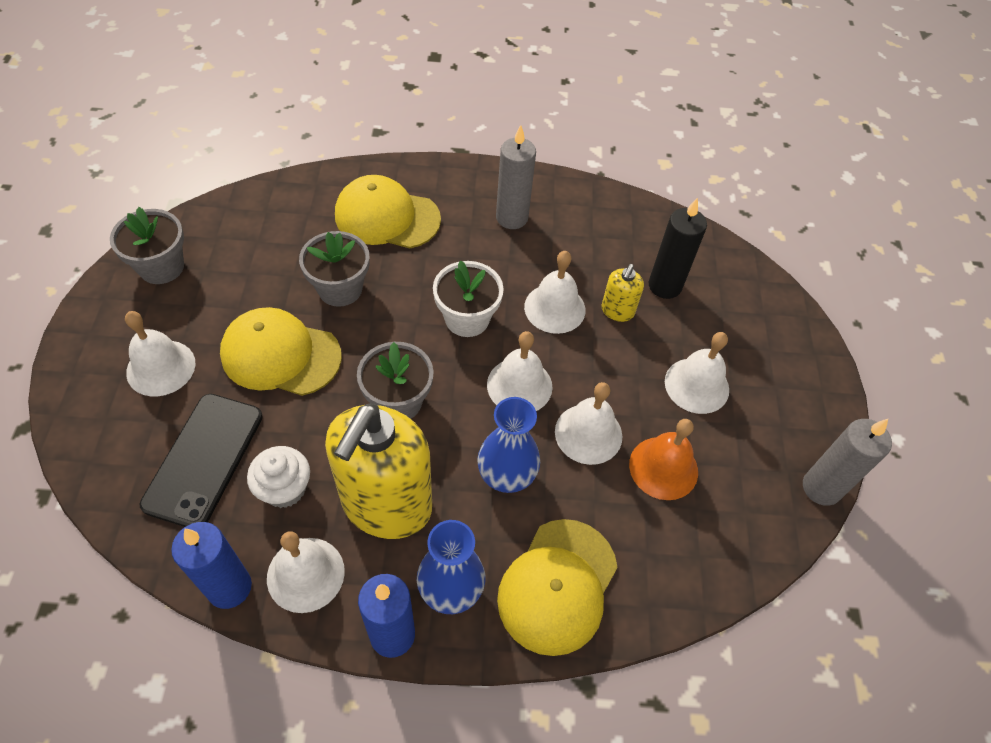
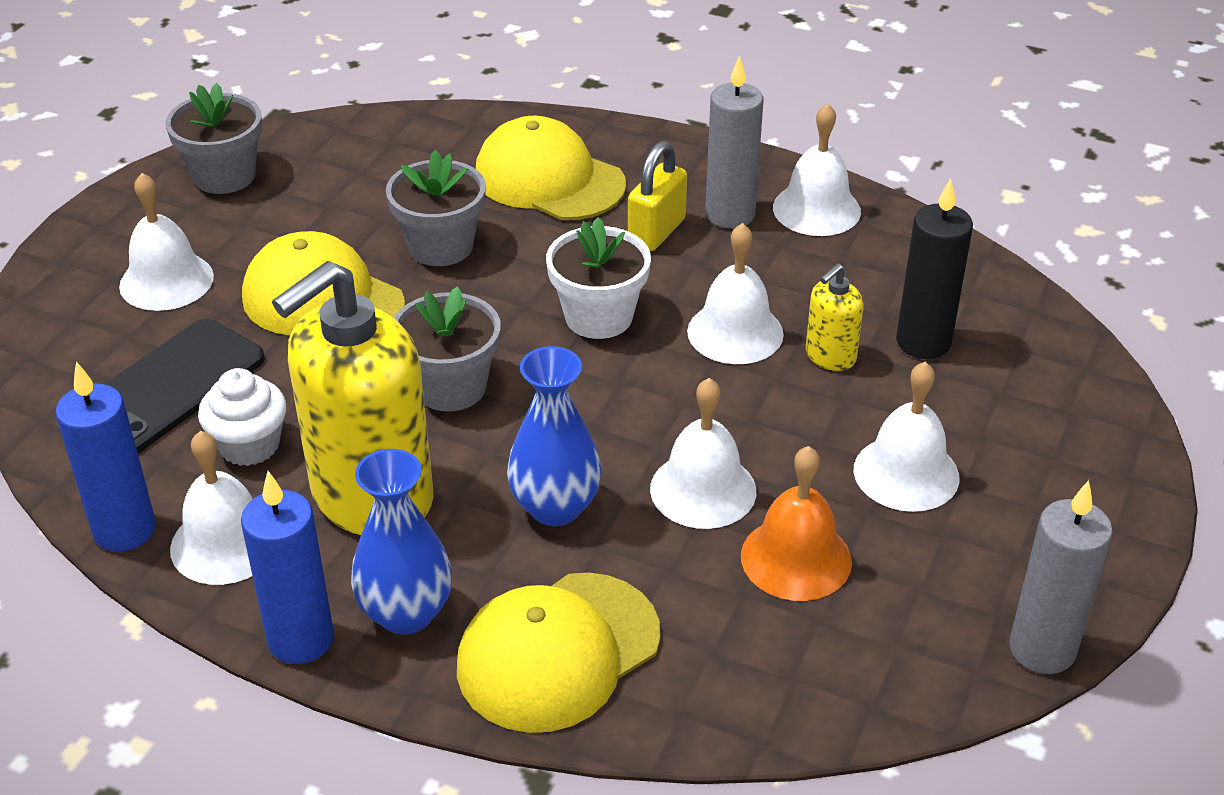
camera: 25 degrees right, 15 degrees down
(473, 242) = (656, 232): none -> yellow padlock
(519, 385) = (632, 410): white bell -> white bell (816, 209)

